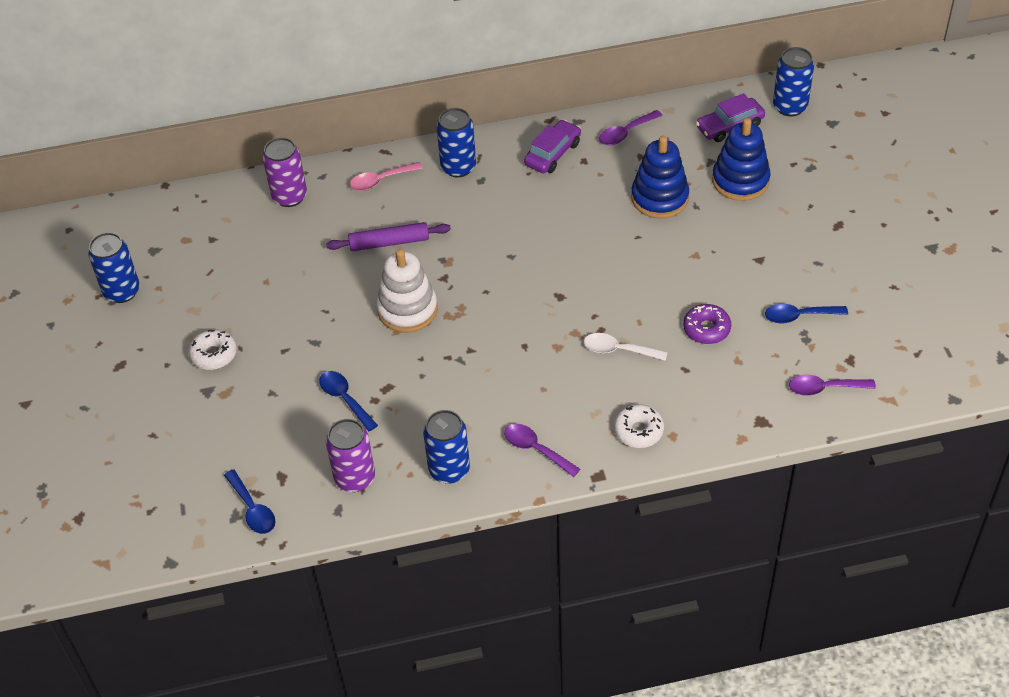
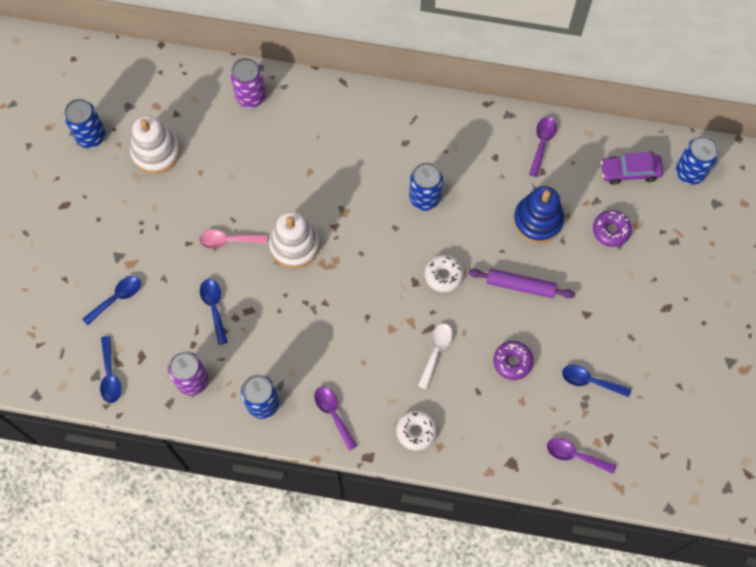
camera: 20 degrees right, 20 degrees up
(205, 280) = (156, 152): none -> white stacking toy
(214, 354) = (135, 225): white donut -> white donut (443, 275)
(224, 431) = (117, 298): none -> blue spoon
(380, 180) = (327, 110): pink spoon -> pink spoon (228, 240)
(389, 242) = (308, 174): purple rolling pin -> purple rolling pin (520, 285)
(458, 167) = (393, 122): blue can -> blue can (424, 198)
(553, 154) = (474, 140): purple car -> none
(618, 350) = (436, 352): white spoon -> white spoon turned 75 degrees clockwise
(625, 133) = (542, 143): purple spoon -> purple spoon turned 120 degrees clockwise
(740, 180) = (611, 230): blue stacking toy -> purple donut

